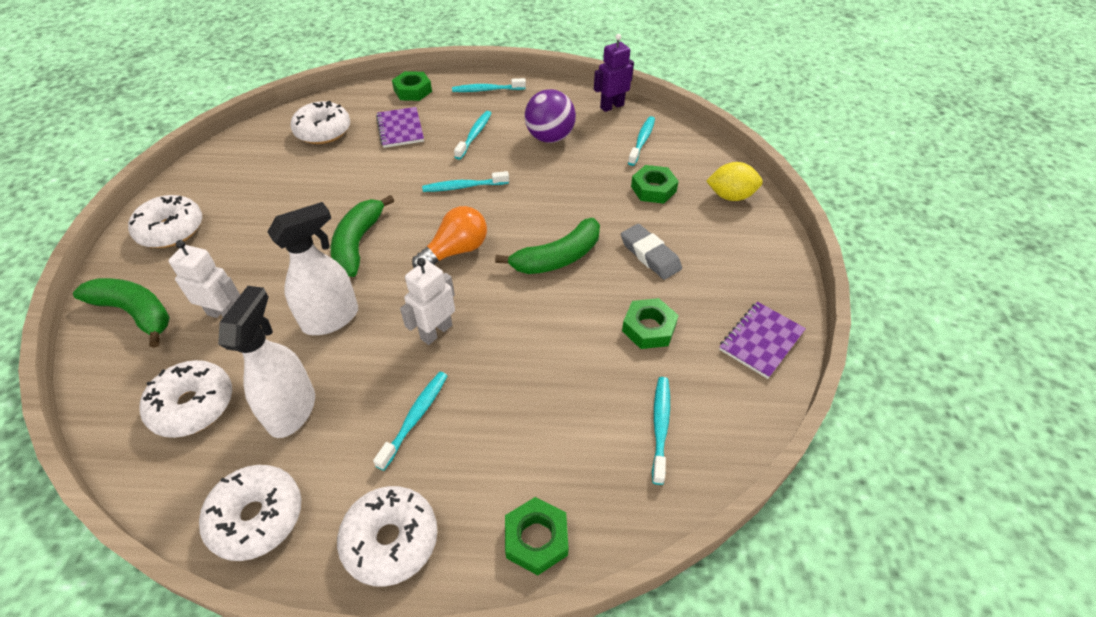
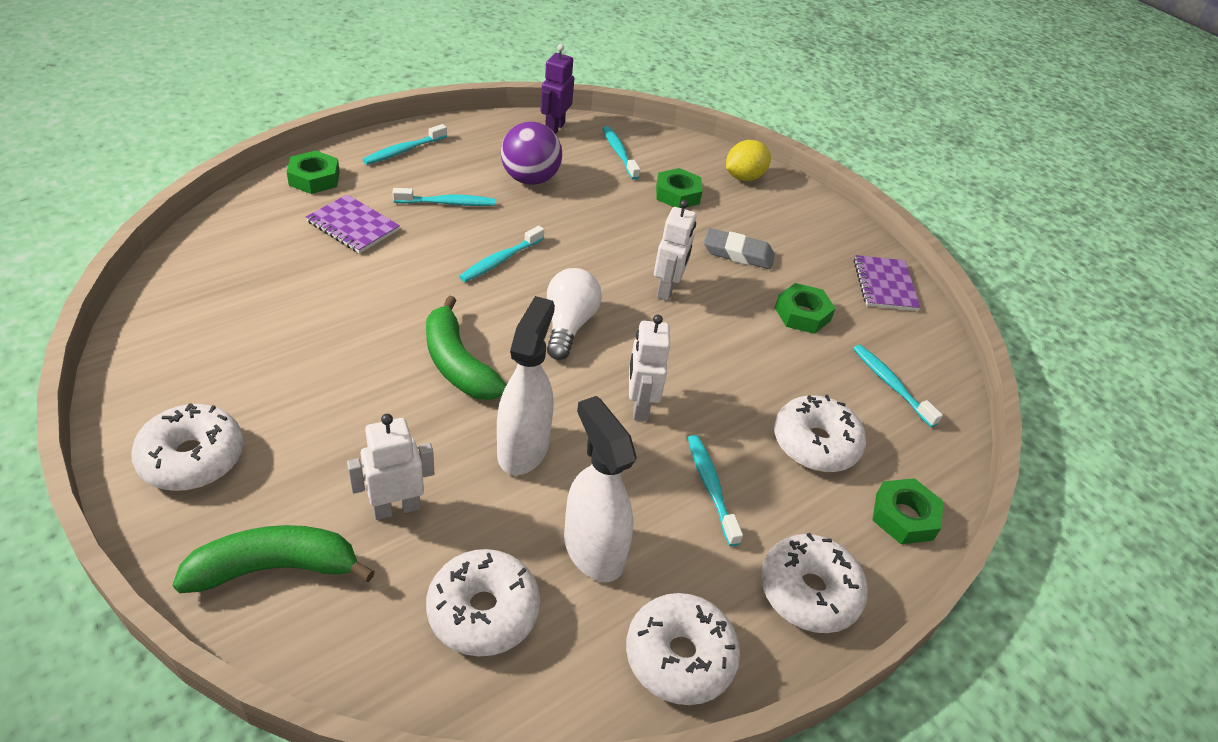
camera: 45 degrees left, 5 degrees down
(323, 131) = (255, 263): white donut -> white donut (815, 443)
(456, 251) = (568, 325): orange light bulb -> white light bulb
(474, 135) = (448, 203): turquoise toothbrush -> turquoise toothbrush turned 105 degrees clockwise
(557, 257) = (667, 289): green banana -> white robot

